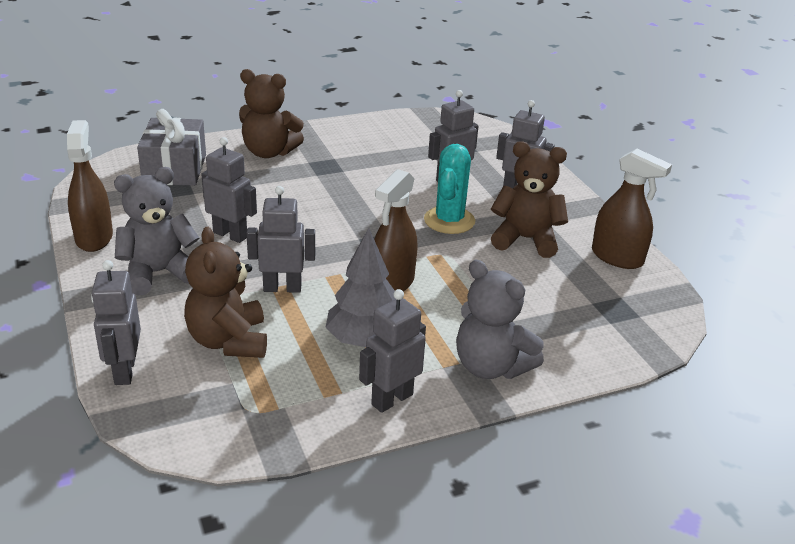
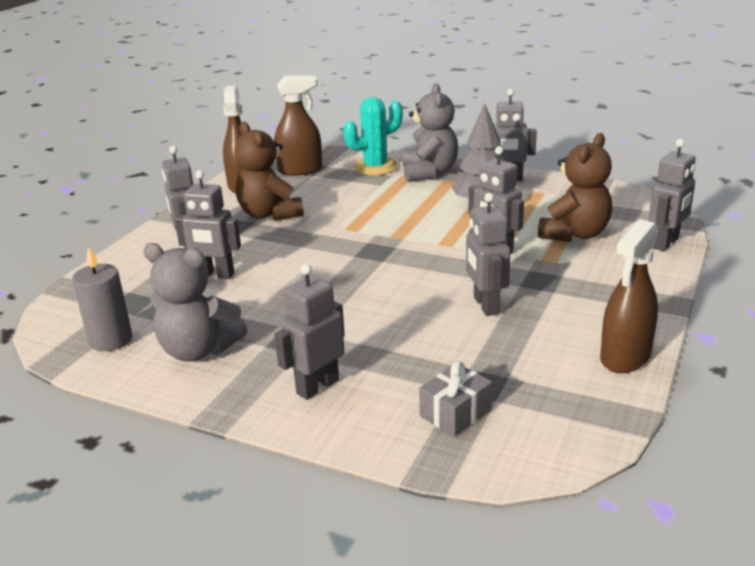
camera: 130 degrees left, 5 degrees down
(158, 273) = (586, 297): grey teddy bear -> grey teddy bear (198, 350)
(175, 169) = (455, 413): grey gift -> grey gift, size x0.58
(269, 152) = (317, 386): brown teddy bear -> grey robot
(392, 283) = (412, 224): brown spray bottle -> brown spray bottle (300, 170)
(423, 128) = (110, 340): none -> grey candle
(449, 220) = (291, 245): turquoise cactus -> turquoise cactus (375, 167)

